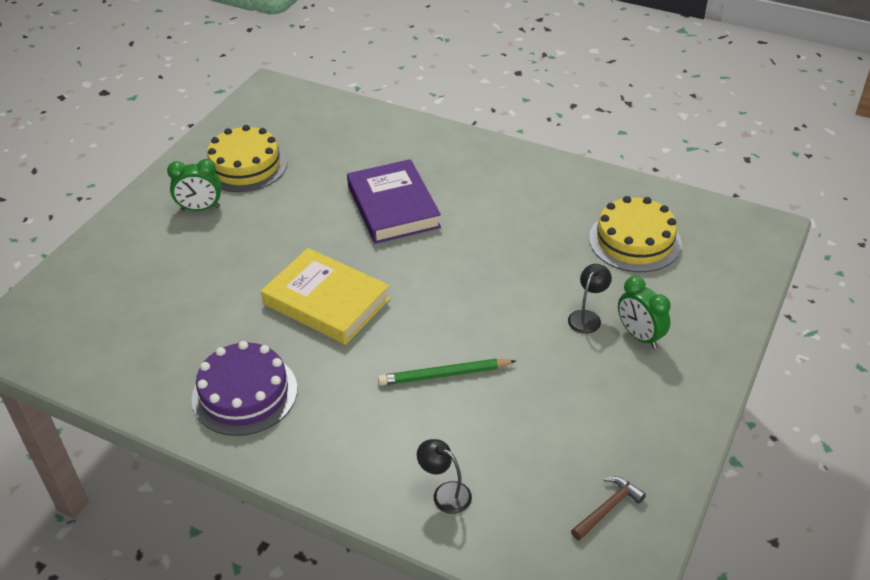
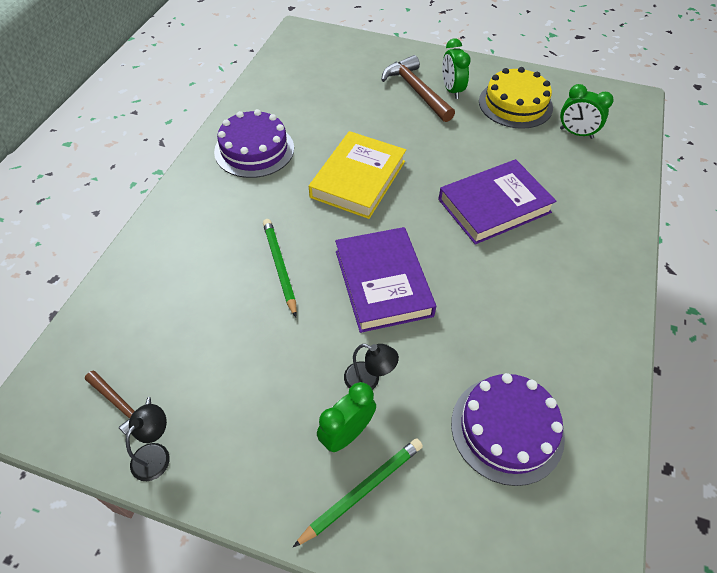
camera: 80 degrees right, 10 degrees up
(188, 237) = (416, 91): none -> brown hammer
(307, 135) = (576, 133): none -> green clock
(445, 493) = (150, 280): black lamp -> black lamp (156, 454)
(478, 296) = (383, 283): none -> purple book
(635, 240) = (507, 429): yellow cake -> purple cake
(689, 330) = (362, 490): none -> green pencil

